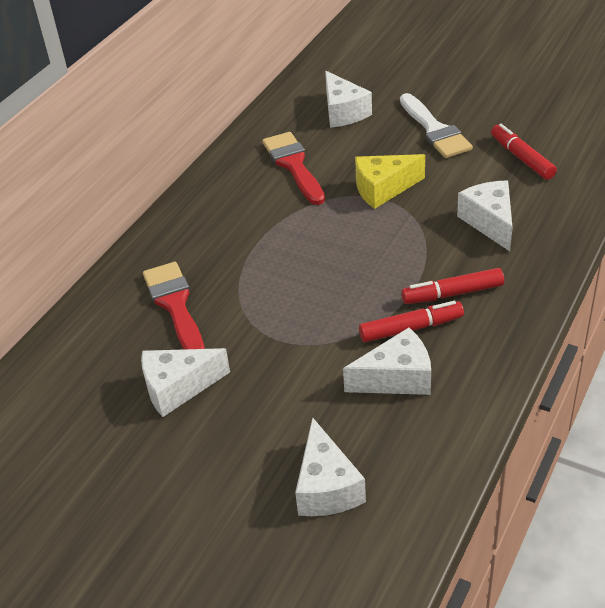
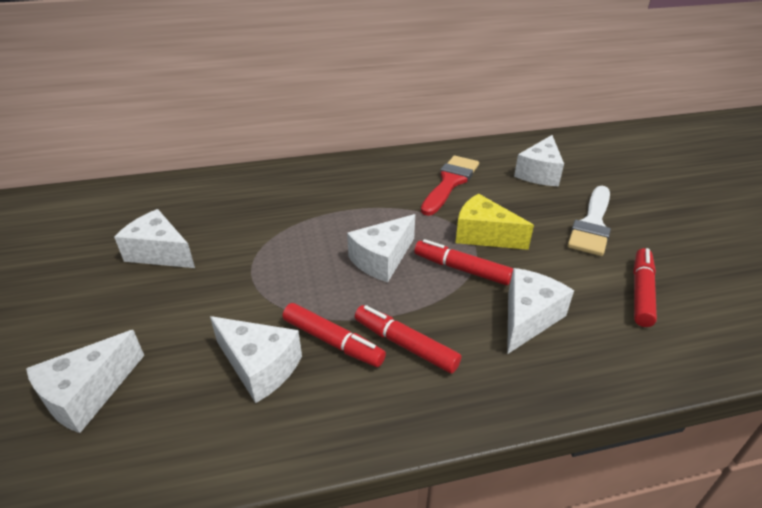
camera: 45 degrees right, 5 degrees down
(175, 305) = (246, 209): red brush -> none
(348, 257) = (382, 259): none -> white cheese
(407, 223) = (461, 269): none -> red marker

